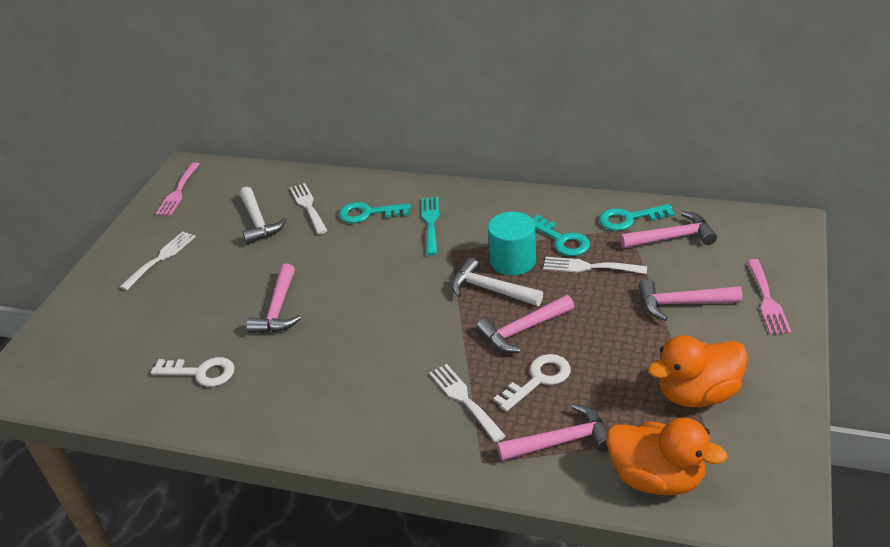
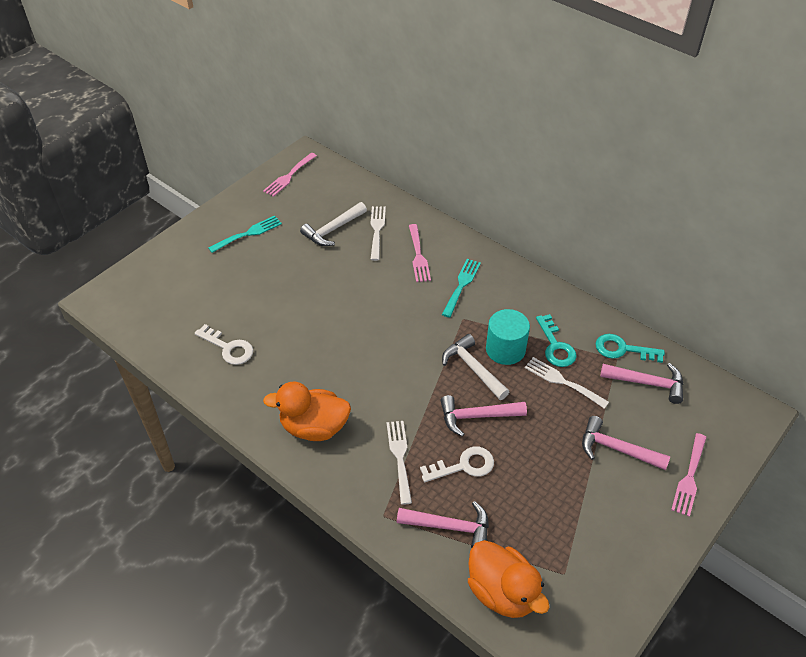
camera: 20 degrees right, 10 degrees up
(161, 258) = (248, 233): white fork -> turquoise fork
(258, 222) = (333, 230): white hammer -> white hammer turned 45 degrees clockwise
(278, 309) = (308, 316): pink hammer -> none
(368, 213) = (418, 256): turquoise key -> pink fork
(697, 394) = (578, 536): orange duck -> orange duck (314, 427)

